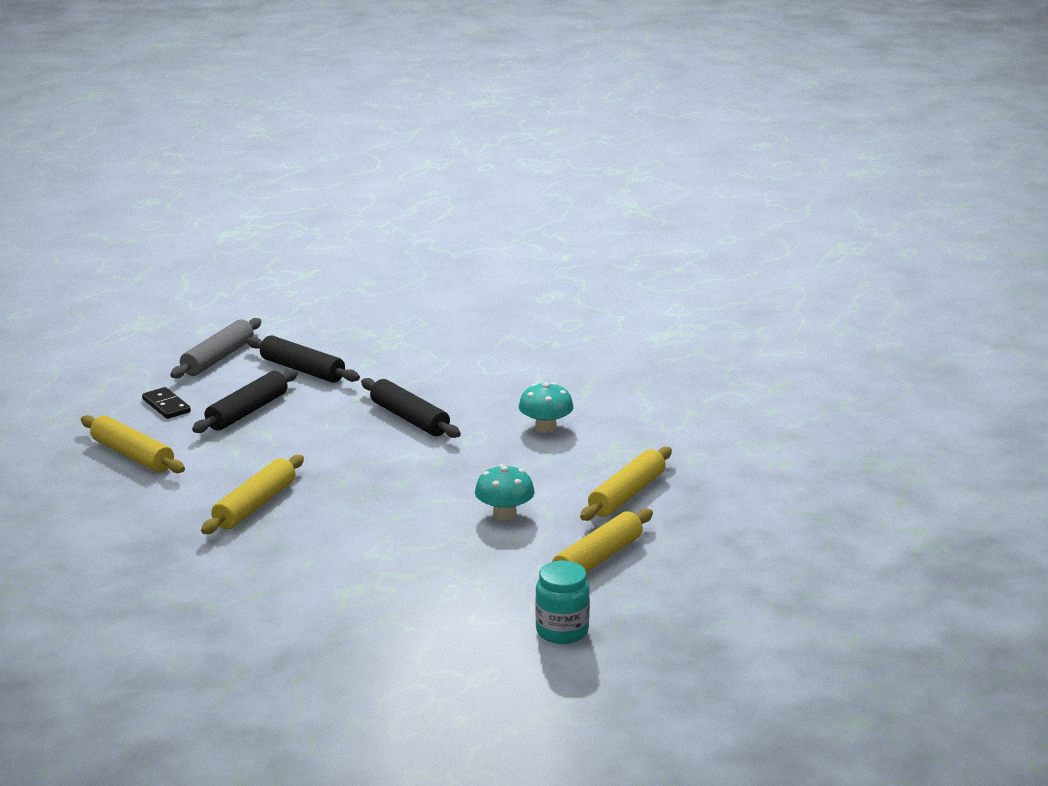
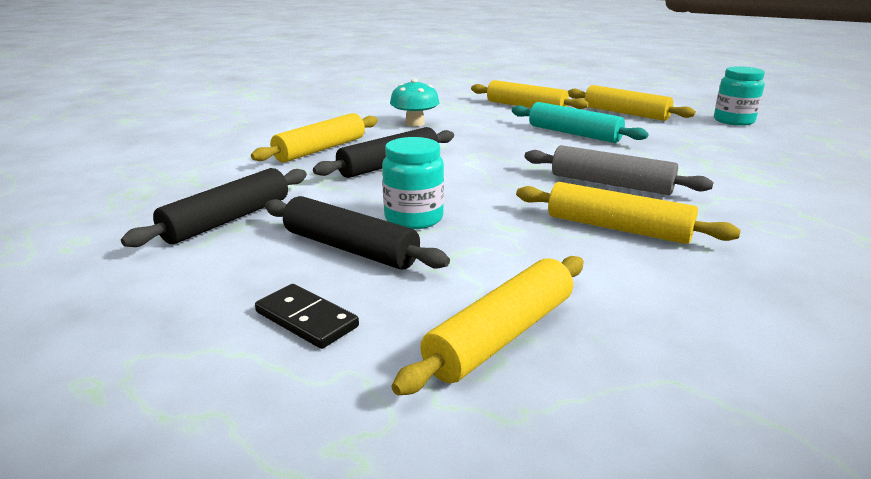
camera: 90 degrees left, 0 degrees up
(166, 406) = (307, 319): black domino -> black domino turned 75 degrees clockwise
(218, 358) = (133, 285): grey rolling pin -> grey rolling pin (610, 184)
(290, 431) = (414, 218): none -> turquoise jar
(456, 387) = (320, 149): none -> yellow rolling pin
(504, 514) = (574, 134): turquoise mushroom -> turquoise rolling pin

